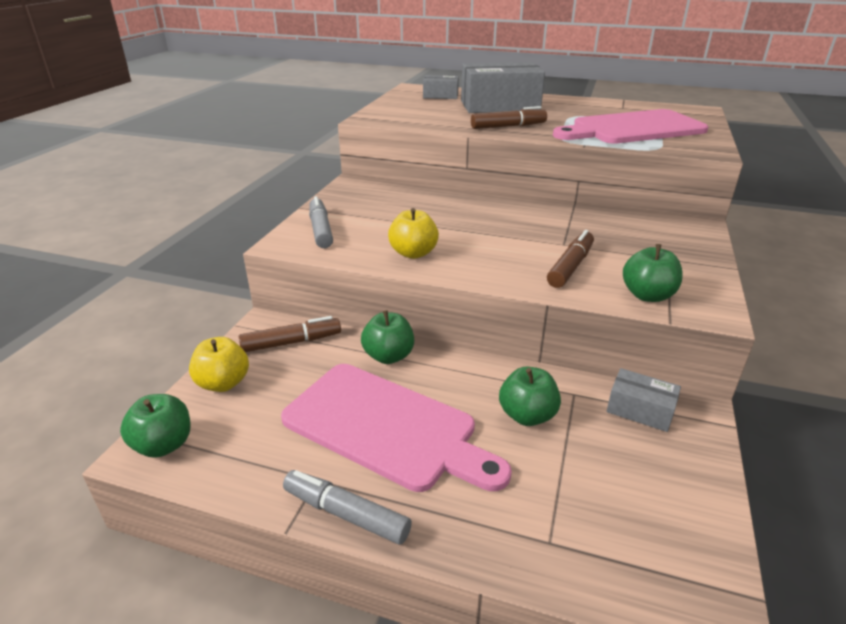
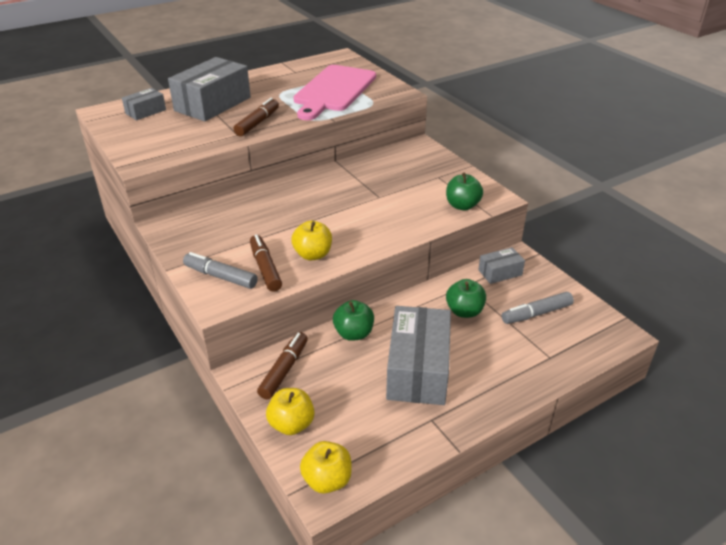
camera: 50 degrees left, 5 degrees up
(164, 445) = (327, 480): green apple -> yellow apple
(346, 514) = (468, 419): grey marker -> grey marker (536, 314)
(386, 427) = (418, 369): pink cutting board -> grey box
(570, 266) = (405, 210): brown marker -> brown marker (265, 268)

